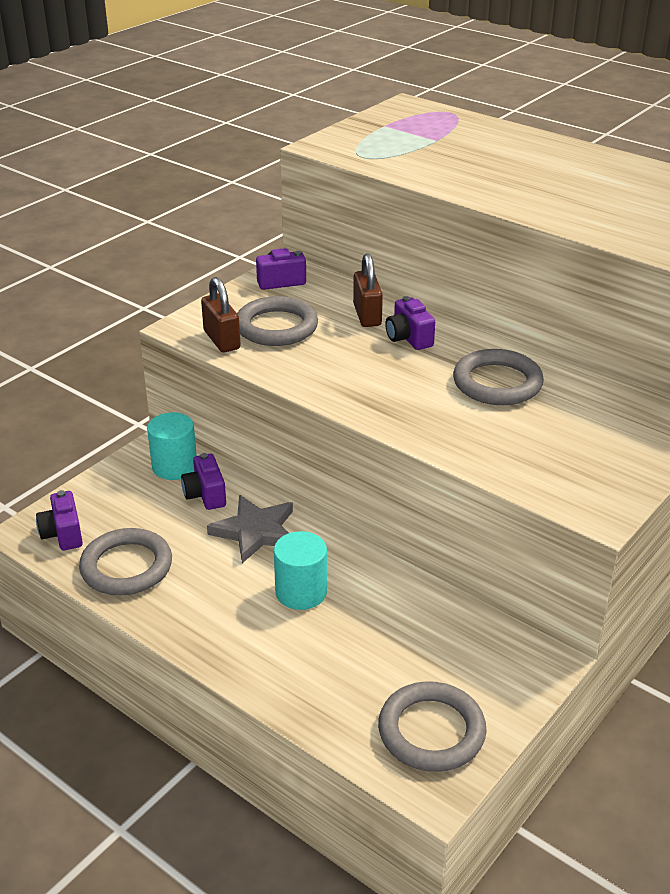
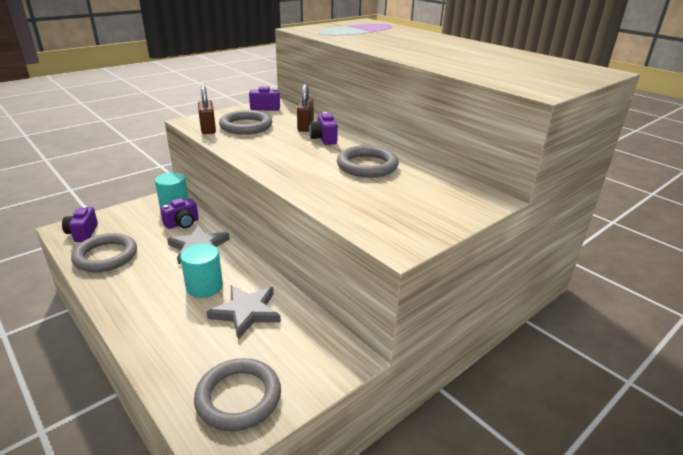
camera: 10 degrees right, 5 degrees down
(205, 495) = (182, 224): purple camera -> purple camera turned 120 degrees counterclockwise
(380, 620) = (246, 312): none -> grey star

